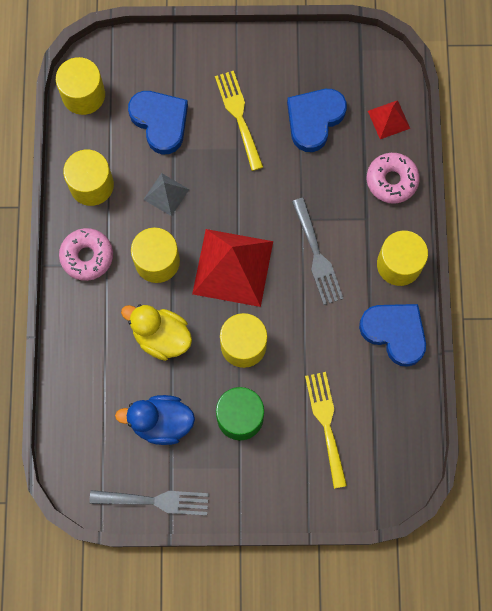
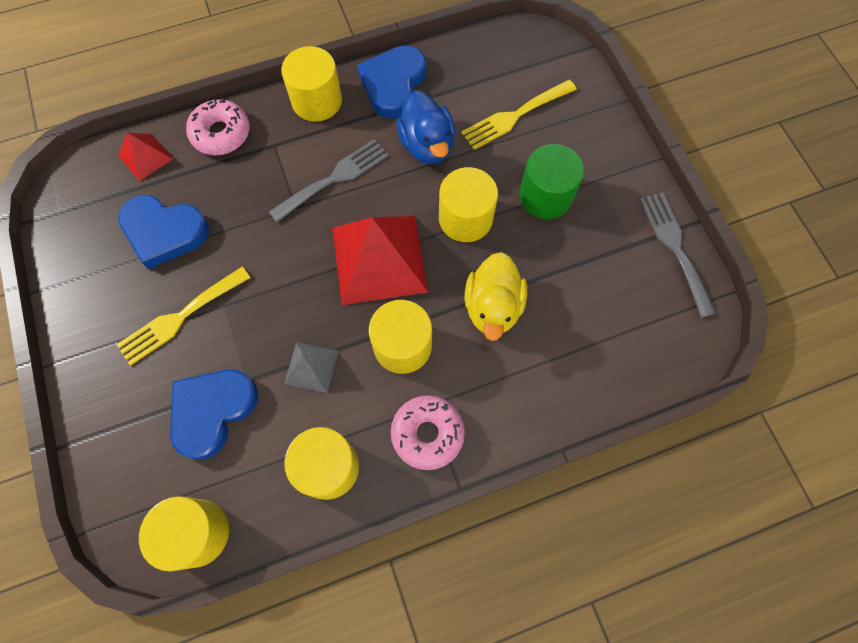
camera: 110 degrees left, 5 degrees down
(161, 422) = (589, 272): blue duck -> blue duck (427, 145)

